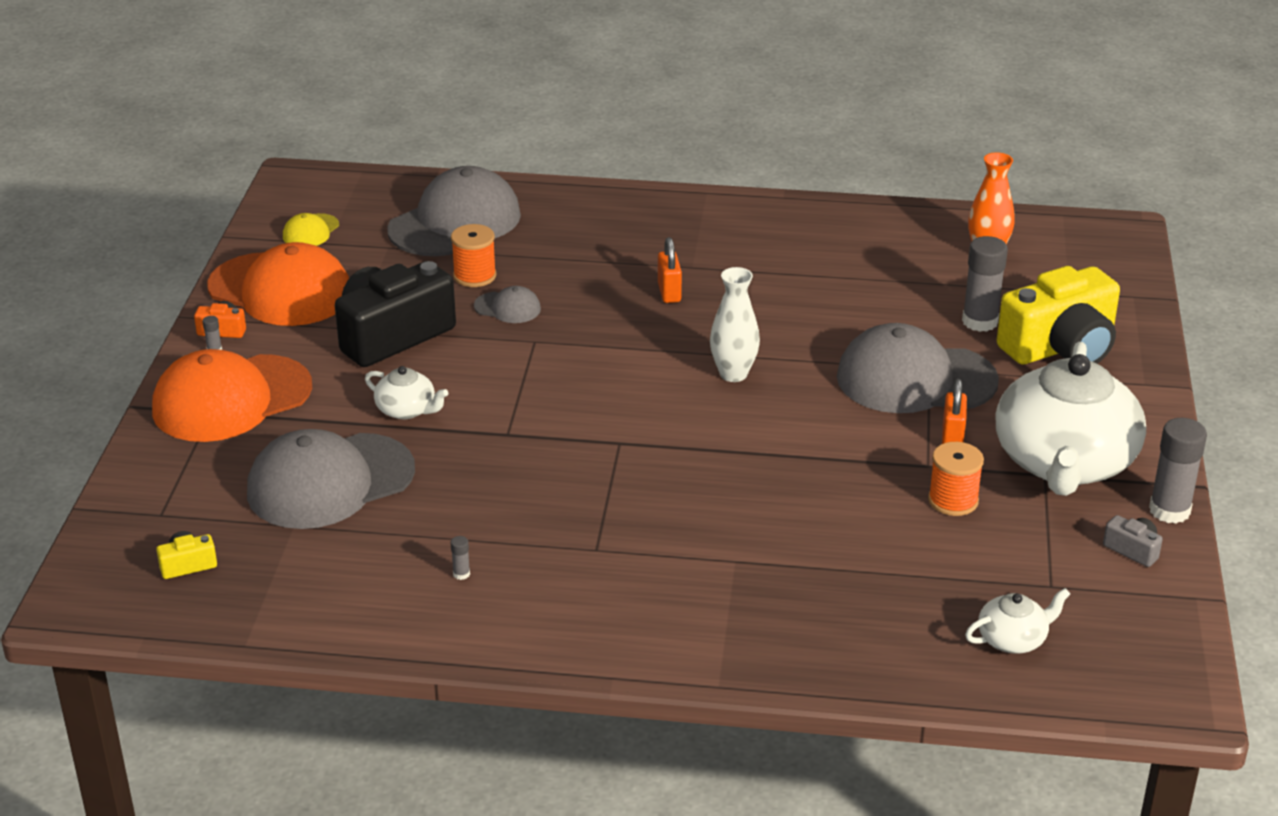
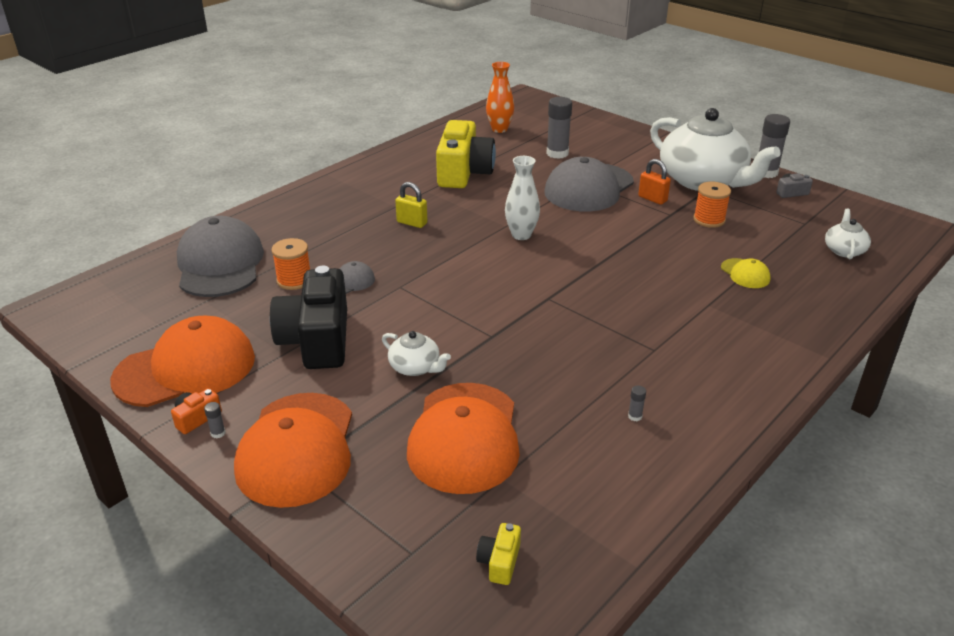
camera: 55 degrees left, 0 degrees up
(311, 231) = (131, 326): yellow cap -> yellow cap (745, 274)
(330, 482) = (464, 437): grey cap -> orange cap
(407, 410) = (415, 367): white teapot -> white teapot turned 60 degrees clockwise
(669, 292) = (412, 223): orange padlock -> yellow padlock
(1060, 347) = (604, 144): yellow camera -> yellow camera (463, 172)

